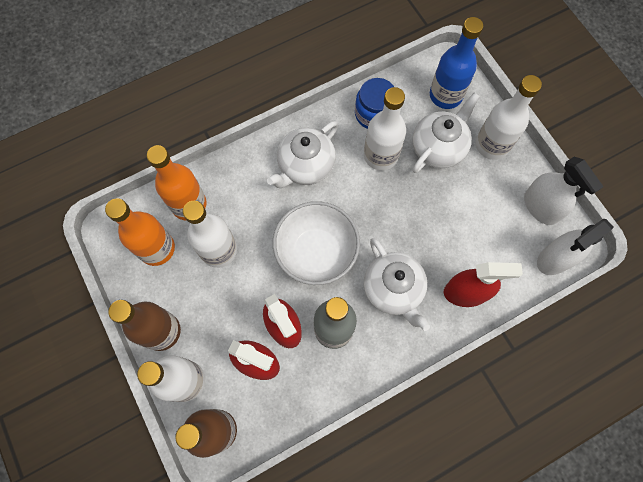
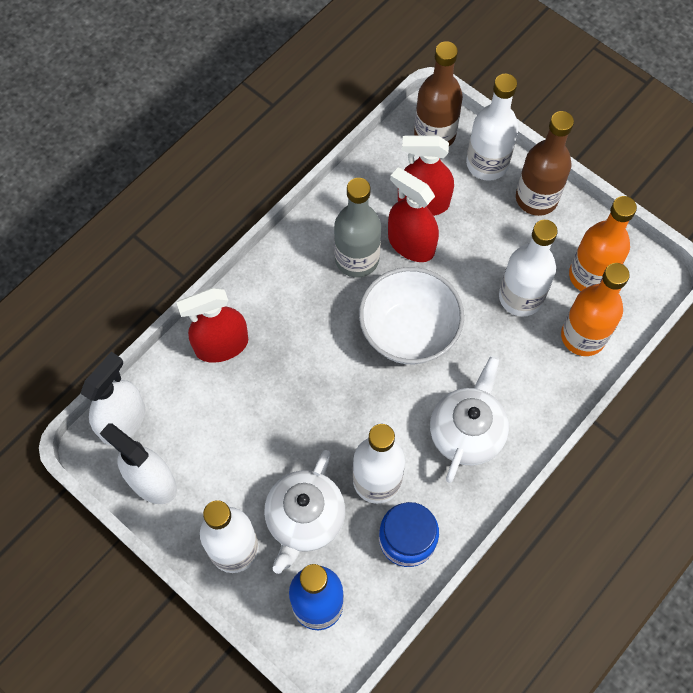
camera: 160 degrees right, 5 degrees down
(393, 289) = (305, 321): white teapot -> none

